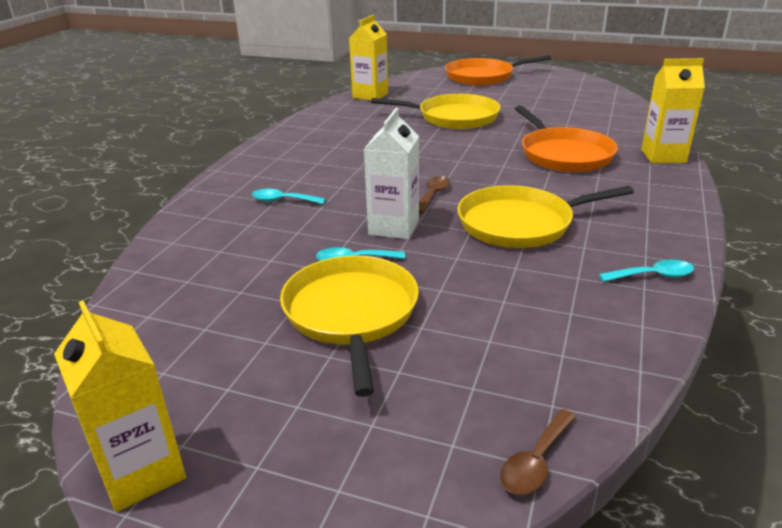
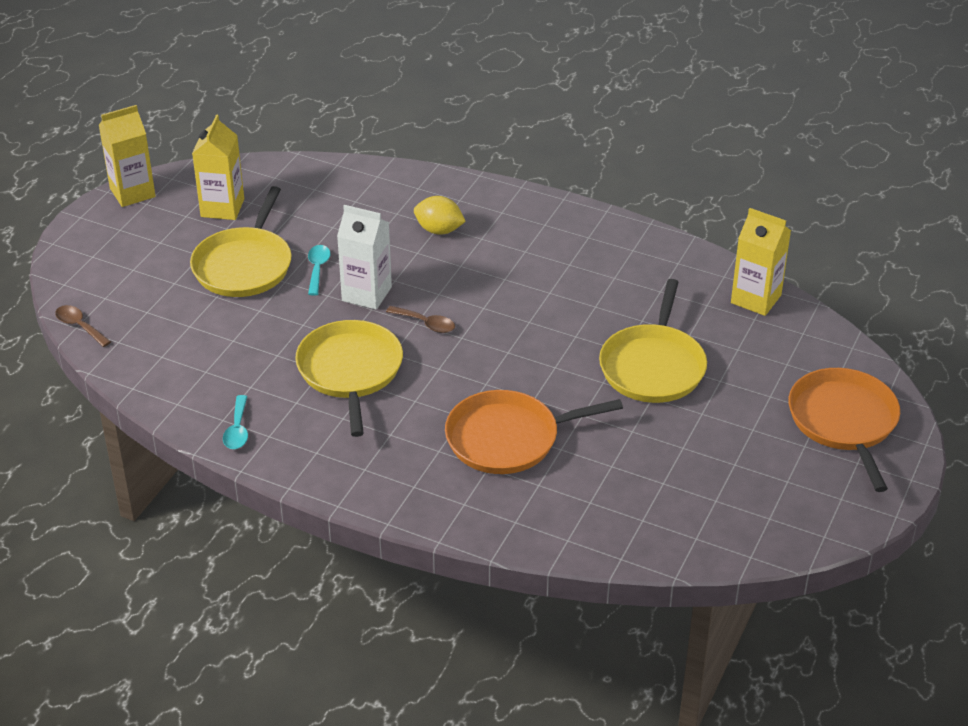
camera: 95 degrees right, 10 degrees up
(282, 200) = (439, 230): turquoise spoon -> yellow lemon
(351, 313) = (244, 265): yellow pan -> yellow pan turned 105 degrees clockwise
(663, 156) = (483, 523): yellow carton -> yellow carton (222, 208)

